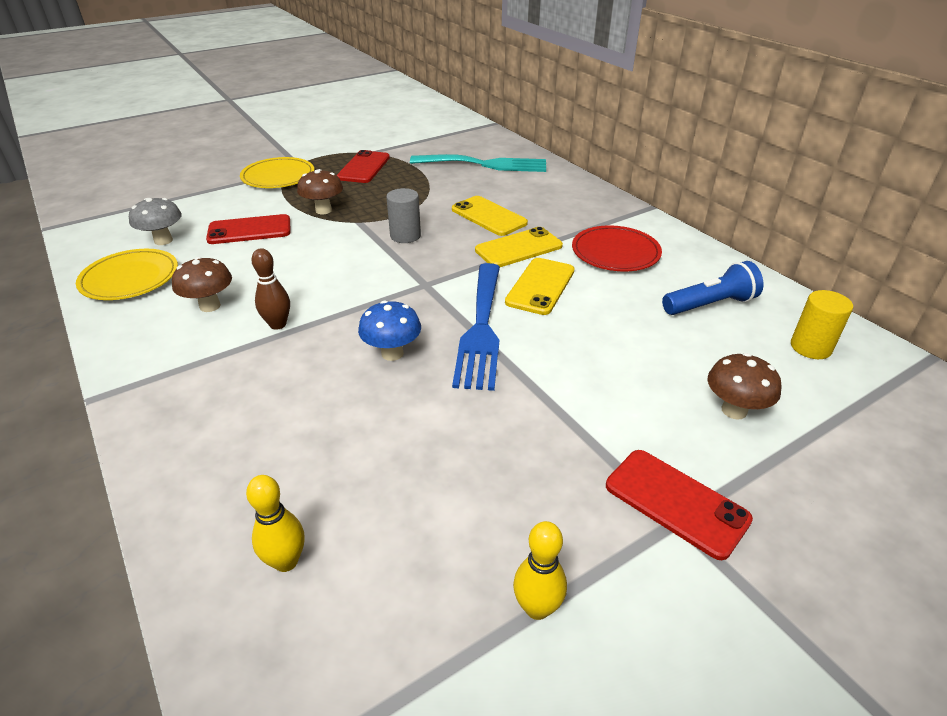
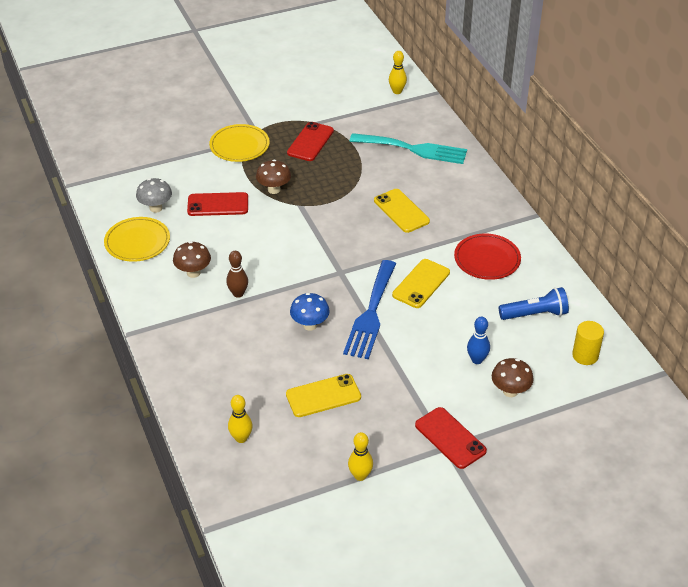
camera: 10 degrees right, 5 degrees up
(405, 236) = (333, 224): grey cylinder -> none
(452, 125) = (397, 91): none -> yellow bowling pin
(518, 248) = (415, 246): yellow phone -> yellow phone (323, 396)
(660, 371) = (477, 360): none -> blue bowling pin

